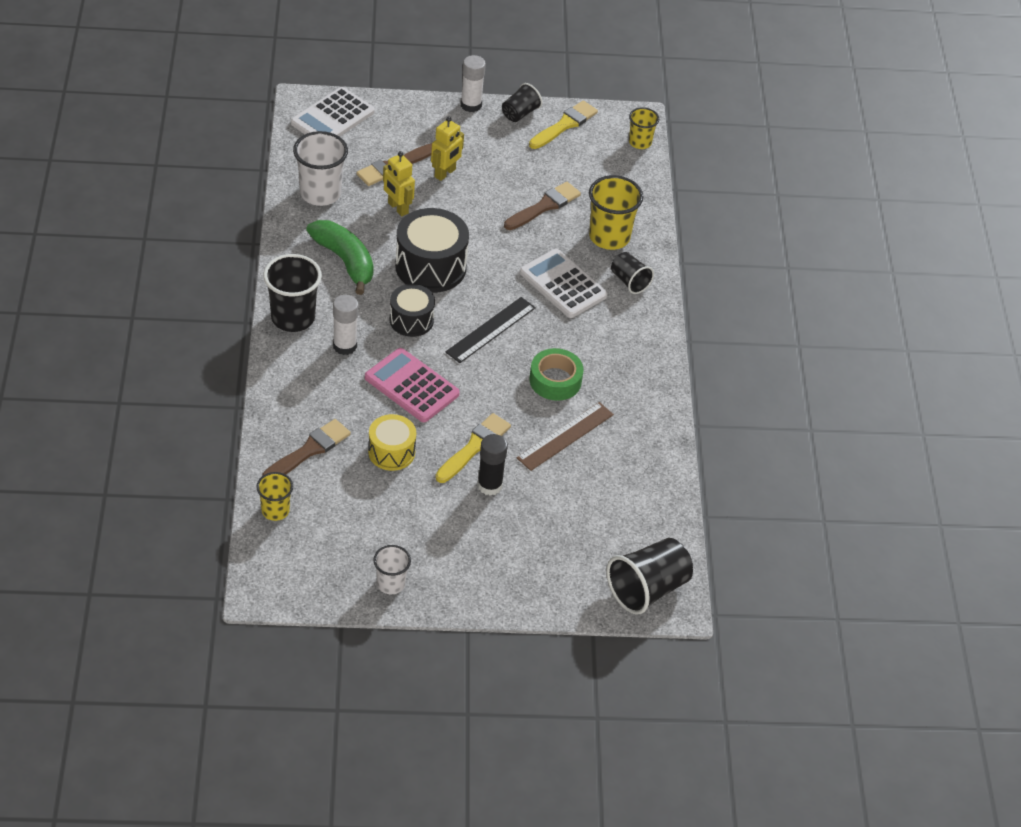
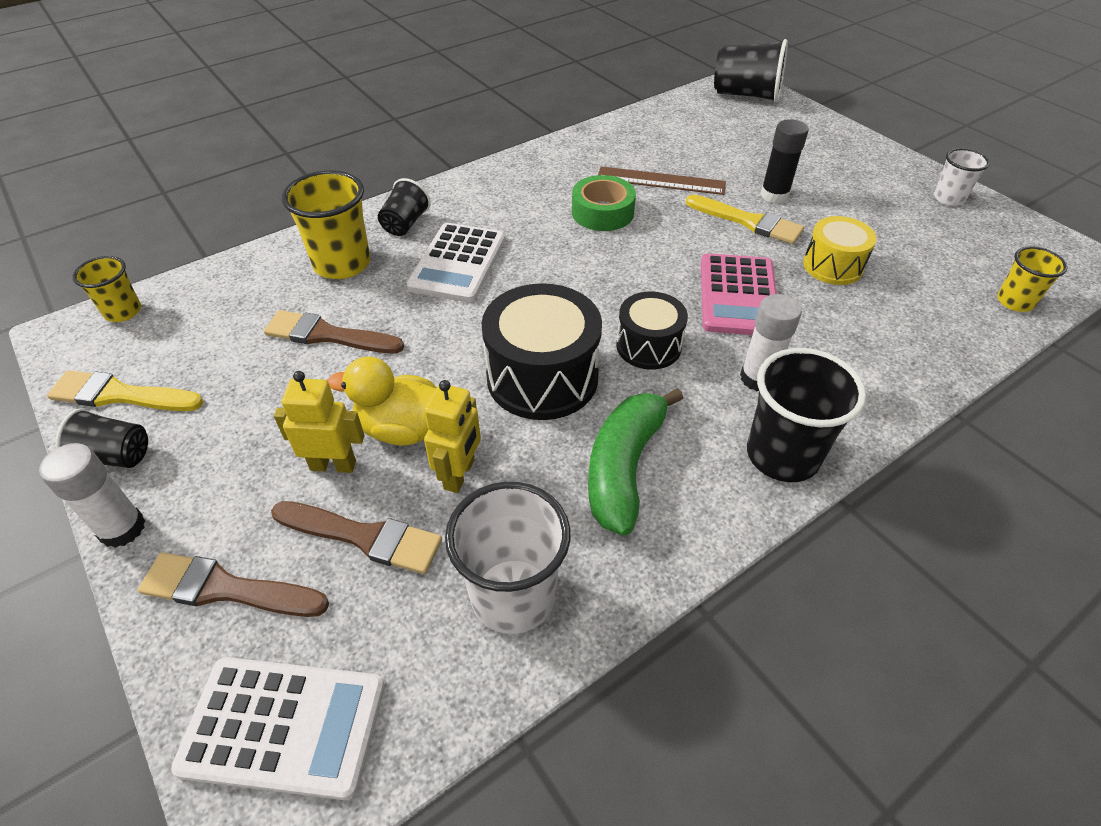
camera: 120 degrees left, 0 degrees up
(309, 450) = (921, 321): brown brush -> brown brush (226, 589)
(445, 203) = (403, 429): none -> yellow duck
(474, 447) = (748, 222): yellow brush -> yellow brush turned 150 degrees counterclockwise
(490, 329) = (587, 281): black ruler -> none

